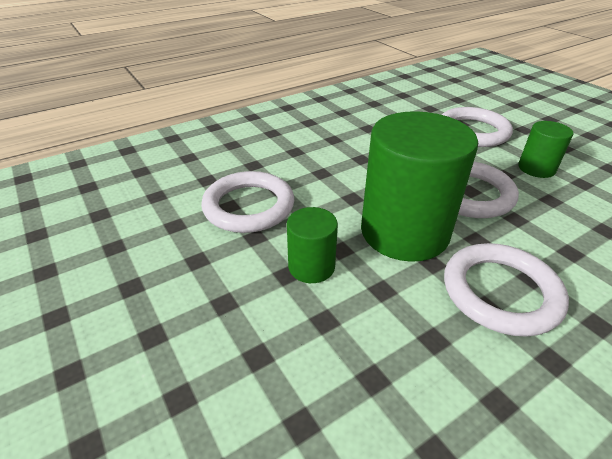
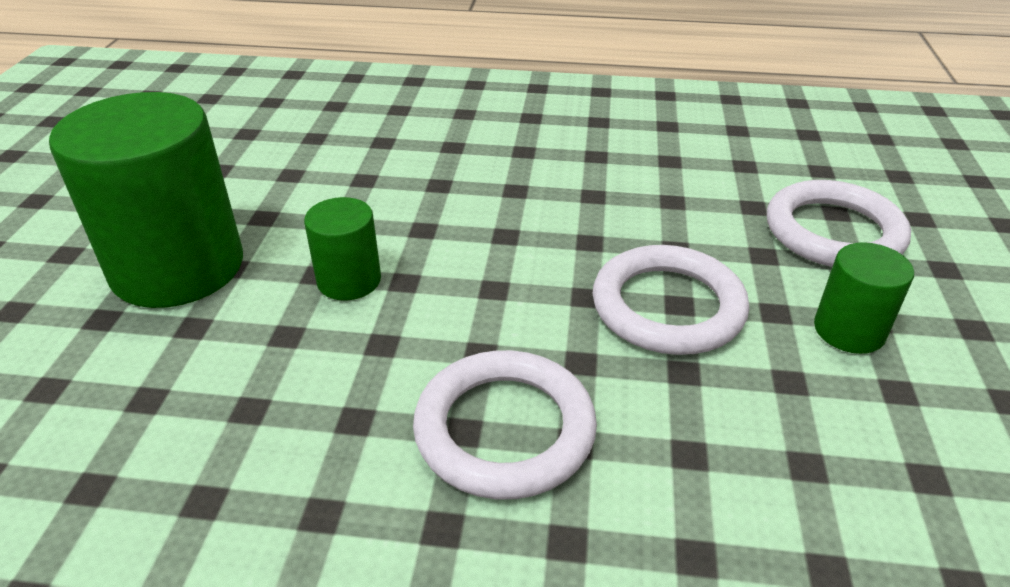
camera: 40 degrees right, 0 degrees up
(249, 206) = (381, 189): white ring -> none
(404, 232) = (502, 303): green cylinder -> green cylinder (178, 268)

